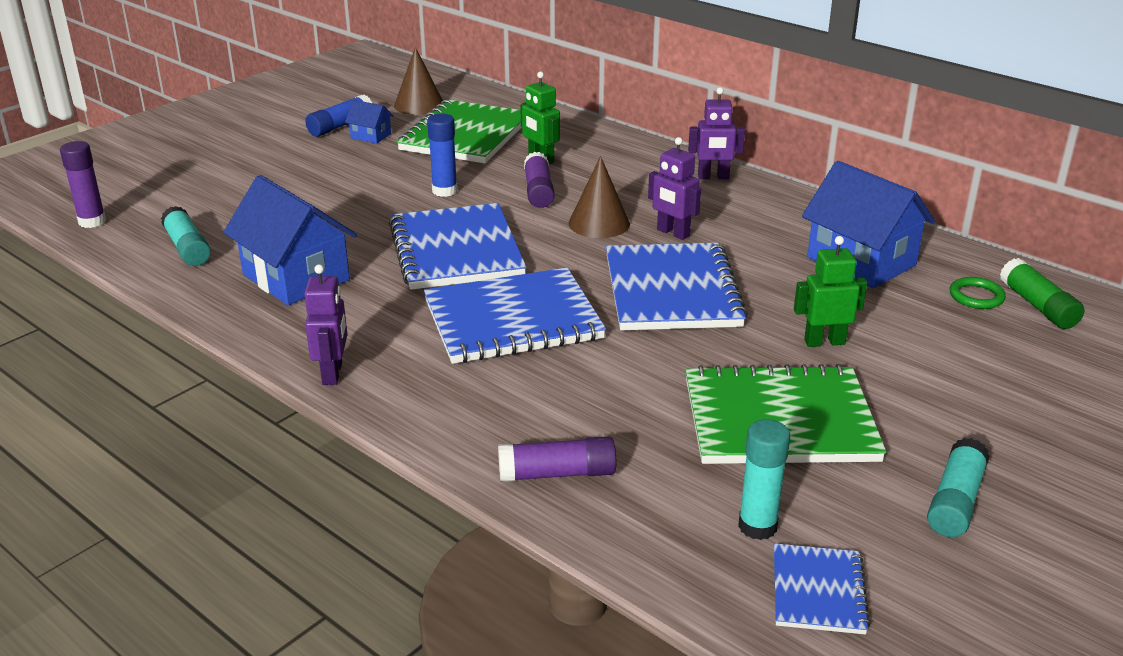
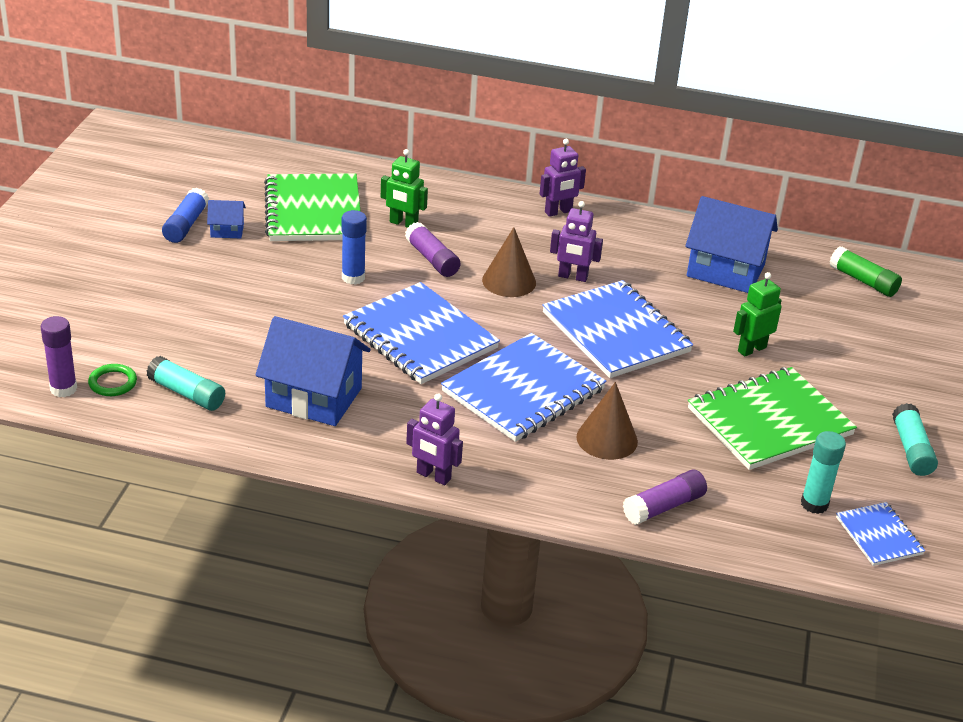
camera: 30 degrees left, 5 degrees up
(333, 373) = (433, 476): purple robot -> purple robot turned 150 degrees clockwise
(419, 105) = (236, 183): brown cone -> brown cone (607, 439)
(976, 296) = (820, 283): green ring -> green ring (113, 383)

